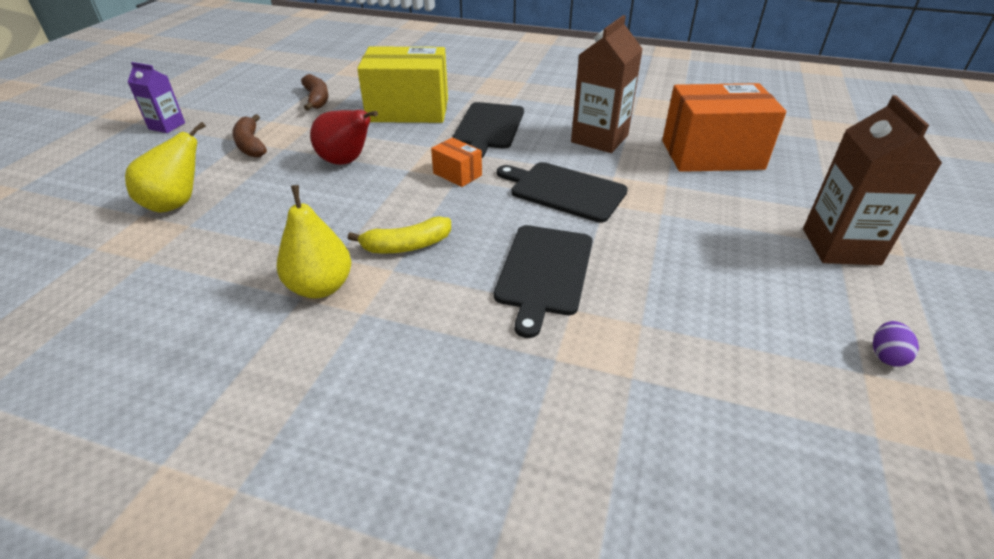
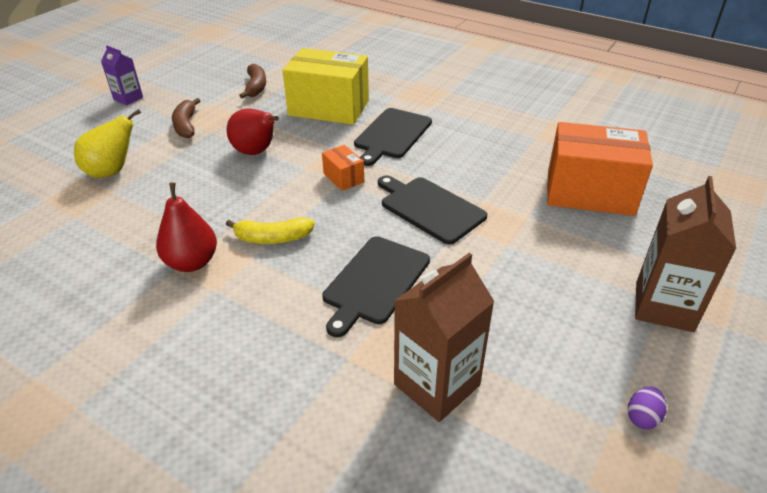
camera: 15 degrees right, 0 degrees up
(321, 287) = (192, 262): yellow pear -> red pear
(599, 139) = (489, 160): brown carton -> brown carton (437, 385)

